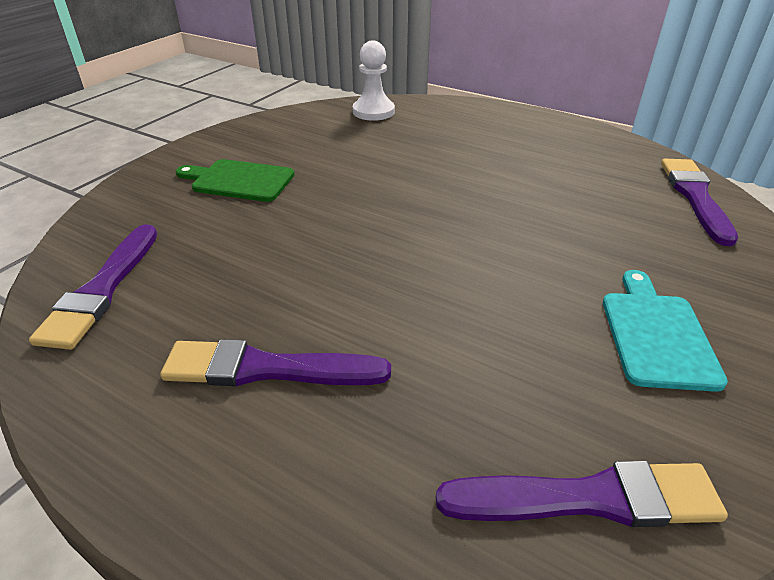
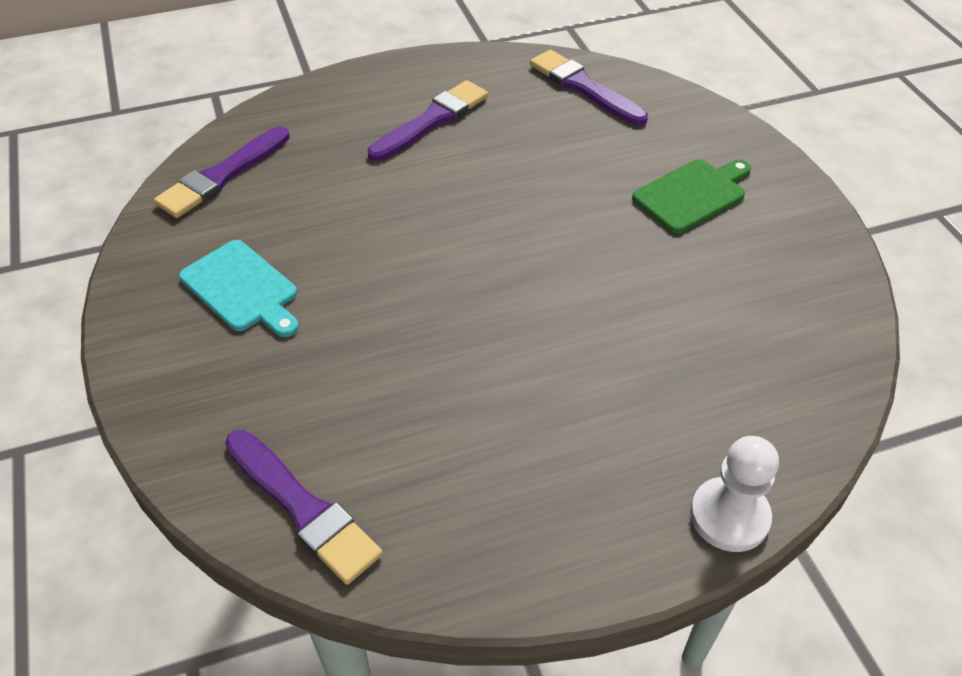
camera: 130 degrees right, 10 degrees up
(373, 112) = (801, 383): white pawn -> white pawn (729, 516)

